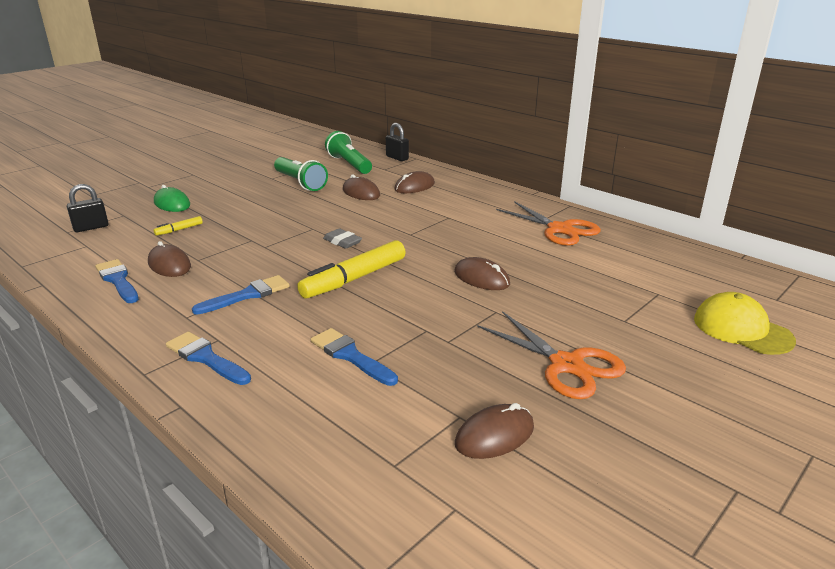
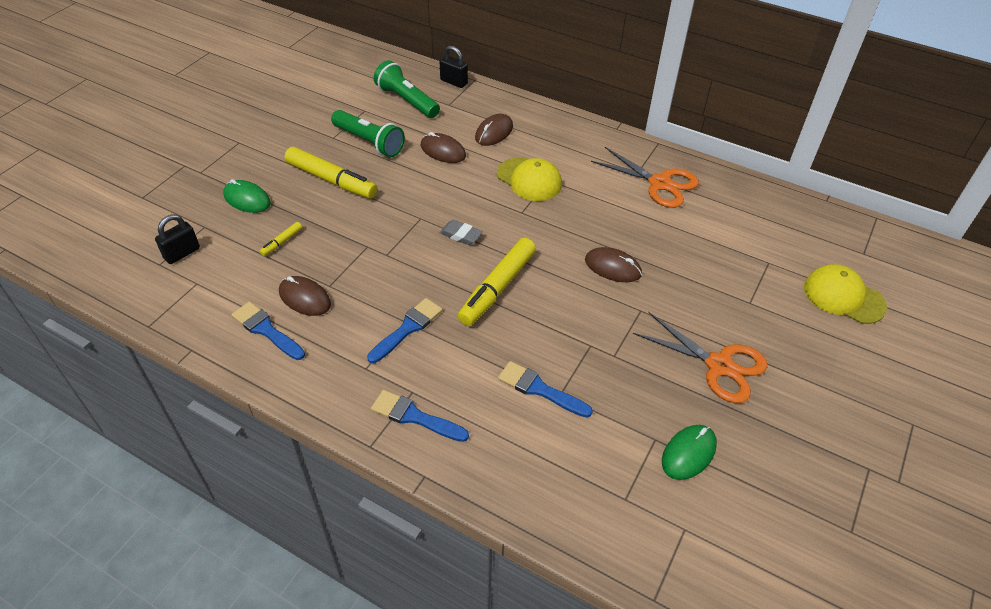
camera: 15 degrees left, 20 degrees up
(251, 200) = (331, 180): none -> yellow marker
(430, 215) = (529, 179): none -> yellow cap
(494, 435) = (688, 453): brown mouse -> green mouse

